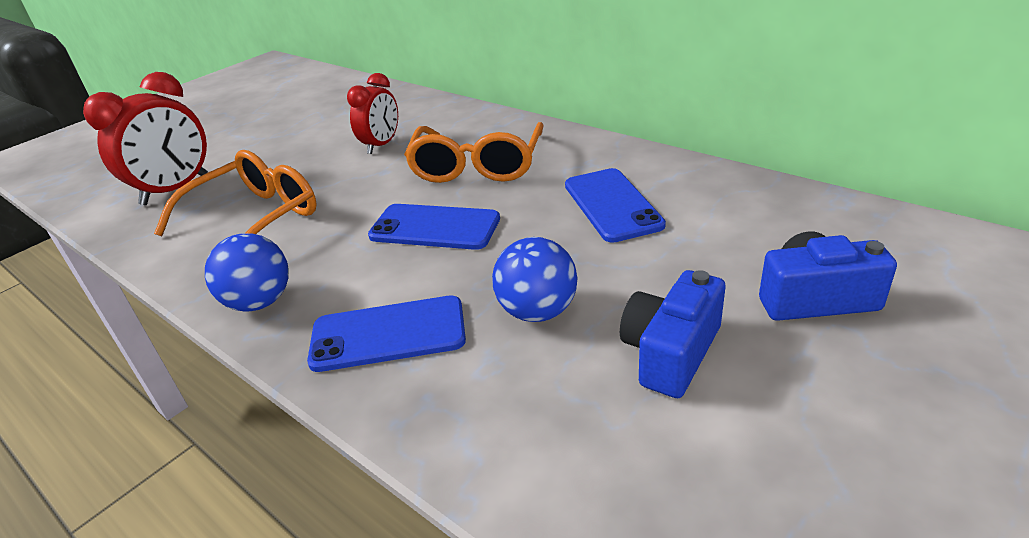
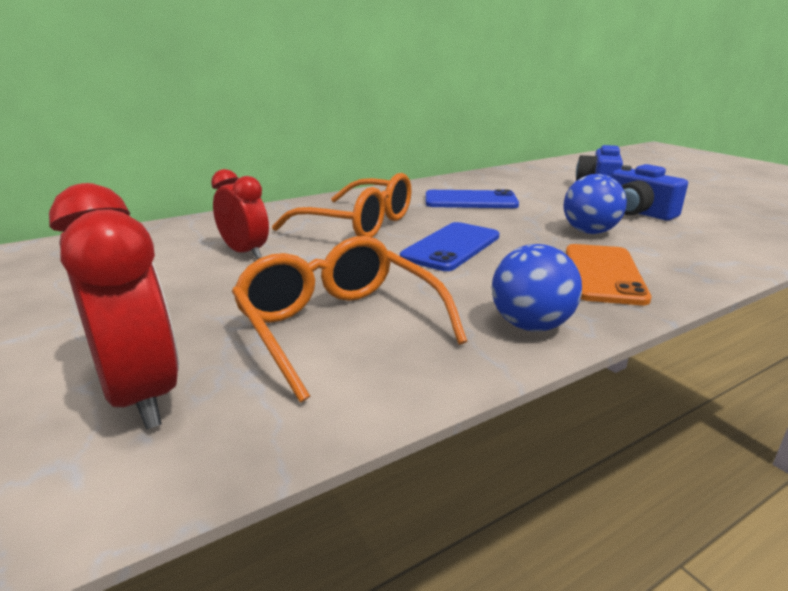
camera: 75 degrees left, 10 degrees down
(388, 334) = (603, 274): blue phone -> orange phone

